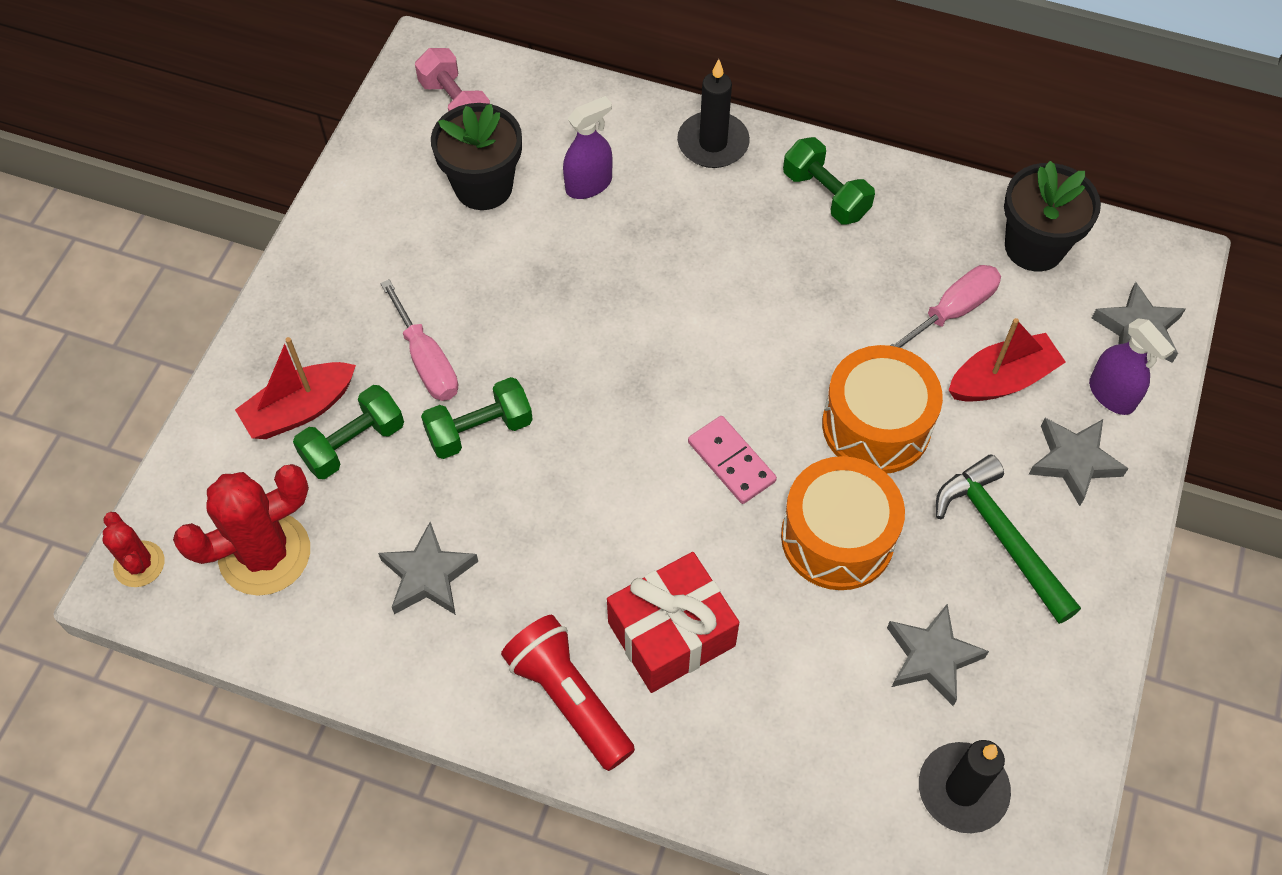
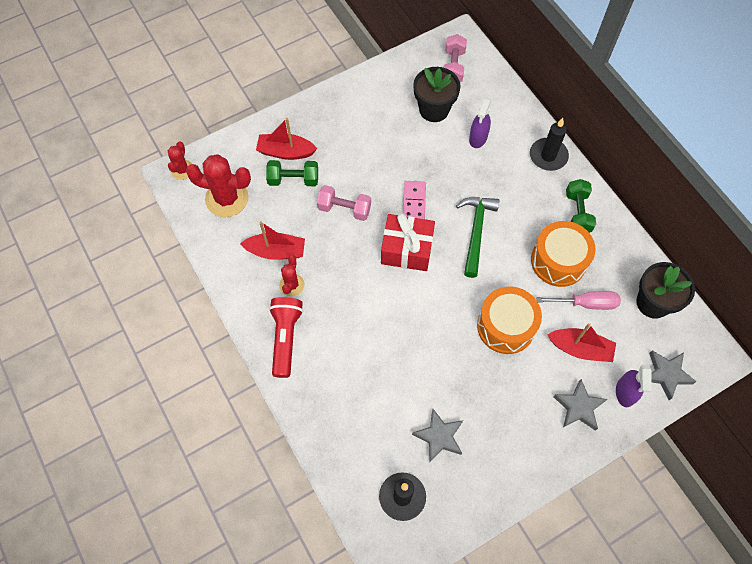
camera: 40 degrees right, 5 degrees up
(426, 361) = (349, 166): pink screwdriver -> none
(428, 575) = (276, 251): grey star -> red boat
(479, 430) = (344, 209): green dumbbell -> pink dumbbell
(502, 608) = (292, 285): none -> red cactus
(588, 185) = (478, 138): purple spray bottle -> purple spray bottle turned 105 degrees clockwise
(671, 634) = (345, 345): red gift -> red gift (407, 249)
(731, 462) = (431, 295): pink domino -> pink domino (414, 202)
(837, 537) = (446, 359): orange drum -> orange drum (558, 261)
(1001, 536) = (515, 413): green hammer -> green hammer (475, 232)

